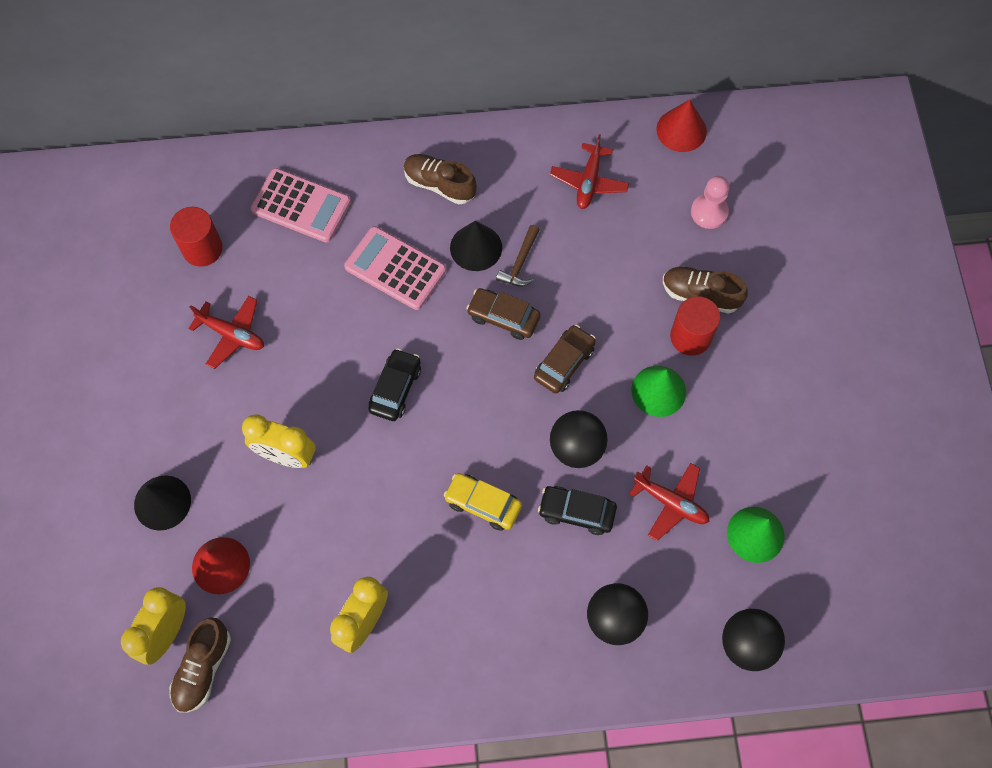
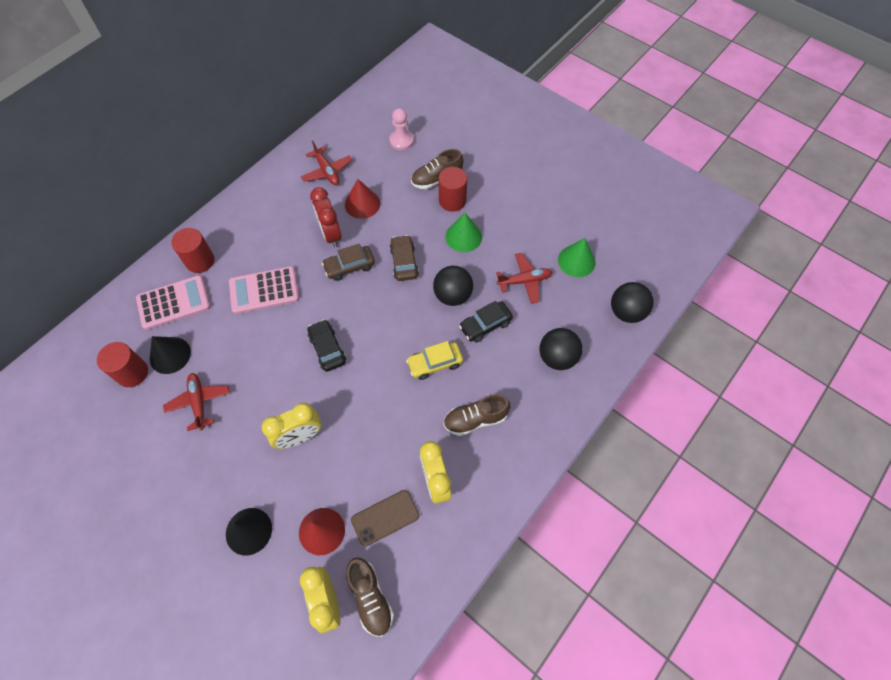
camera: 45 degrees left, 5 degrees down
(232, 334) = (199, 402): red plane -> red plane turned 90 degrees counterclockwise
(285, 610) = (385, 518): none -> brown phone
(365, 180) = (200, 261): none -> red cylinder
(439, 185) = (246, 231): brown shoe -> brown shoe (475, 419)
(476, 247) = (299, 245): black cone -> black cone (170, 355)
(520, 263) = (331, 234): brown hammer -> red clock
(681, 130) = (349, 115): red cone -> red cone (362, 204)

